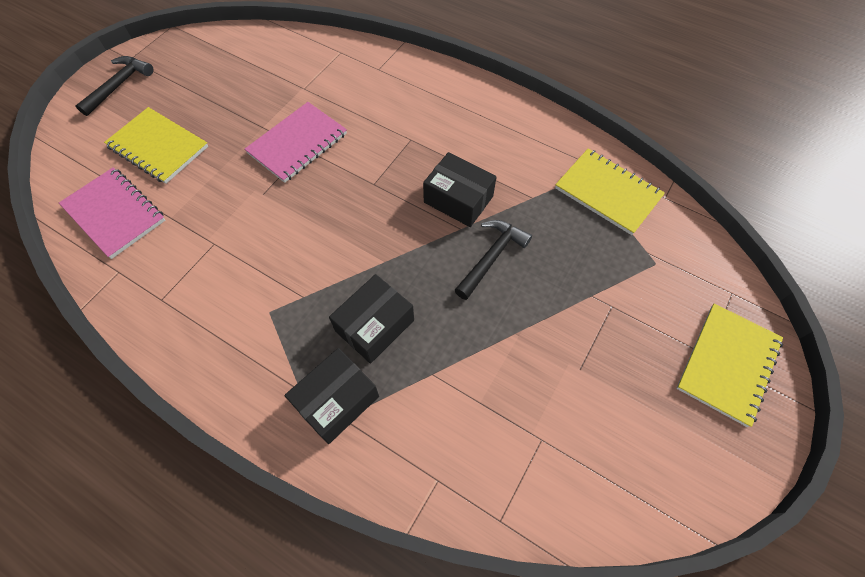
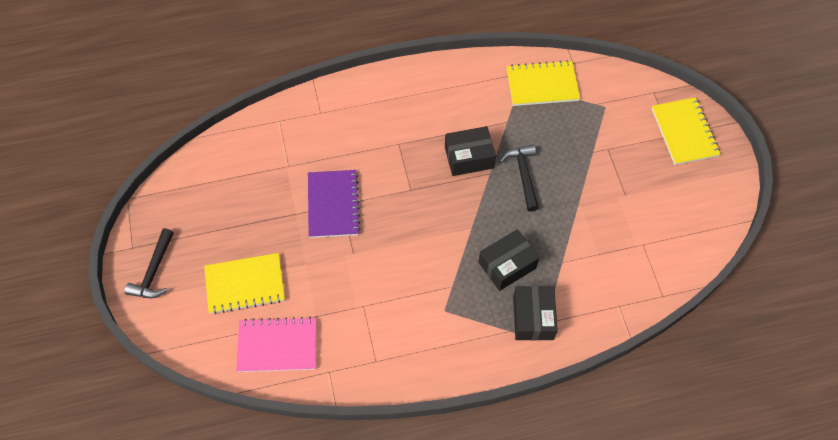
camera: 45 degrees left, 0 degrees up
(119, 85) = (154, 271): black hammer -> black hammer turned 150 degrees counterclockwise
(297, 144) = (333, 205): pink notebook -> purple notebook
(375, 325) = (507, 265): black box -> black box turned 60 degrees clockwise

